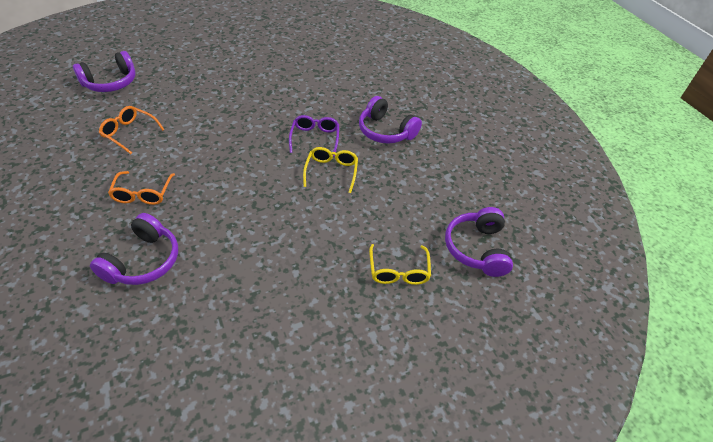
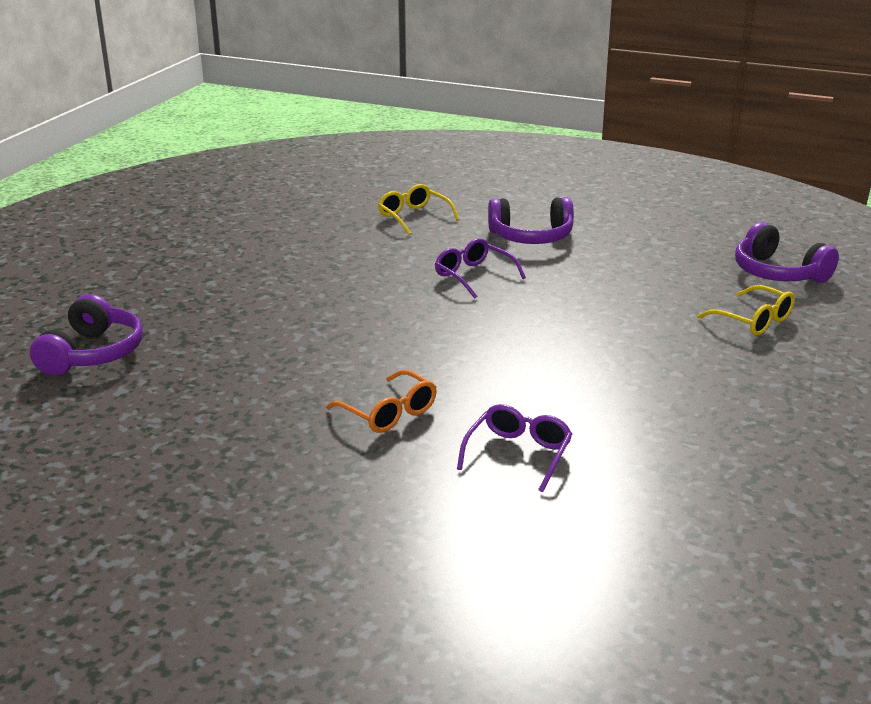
camera: 40 degrees left, 20 degrees down
(130, 133) = (242, 379): orange glasses -> none
(143, 261) = (518, 454): purple headphones -> purple glasses
(331, 172) = (548, 291): yellow glasses -> yellow glasses (414, 217)

